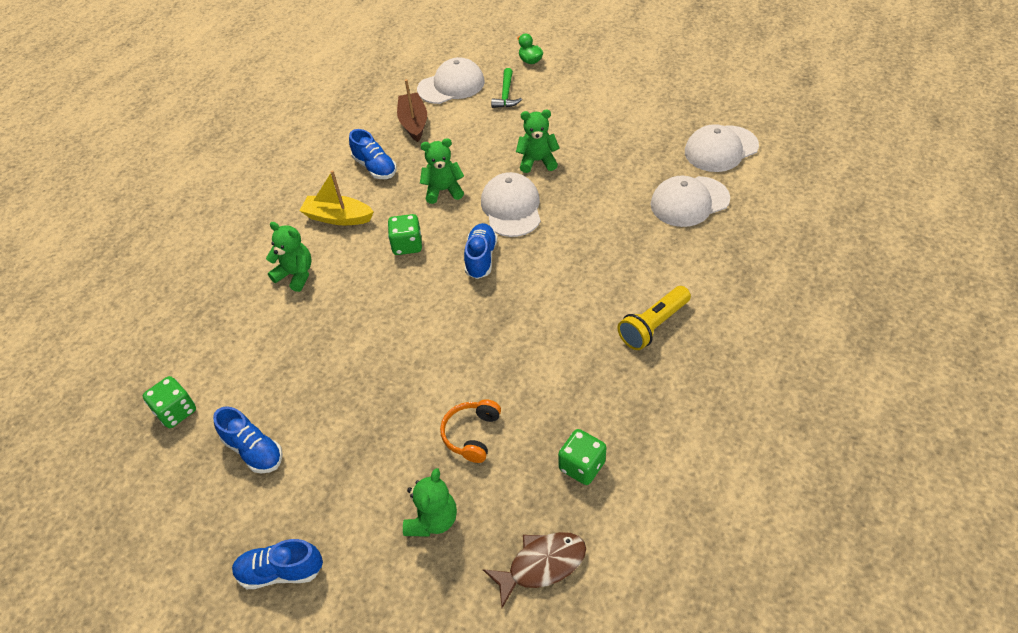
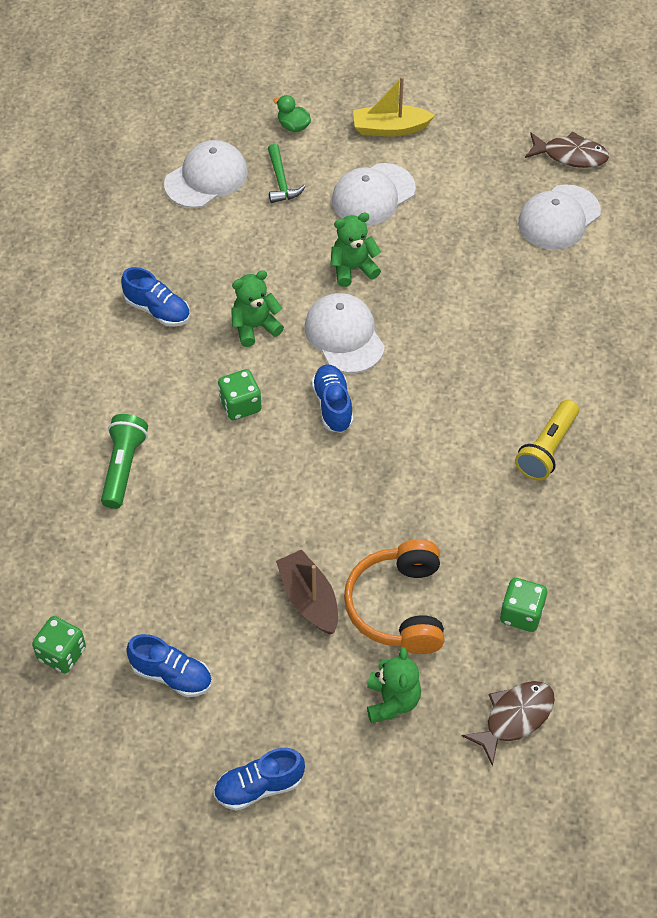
camera: 20 degrees left, 5 degrees up
(296, 275) = (123, 467): green teddy bear -> green flashlight
(338, 217) = (141, 385): yellow boat -> yellow boat (390, 128)
(413, 123) = (180, 240): brown boat -> brown boat (309, 599)
(472, 434) = (399, 607): orange headphones -> orange headphones, size x1.68
(689, 202) = (543, 292): white cap -> white cap (373, 195)
(744, 107) = (570, 155): none -> brown fish

